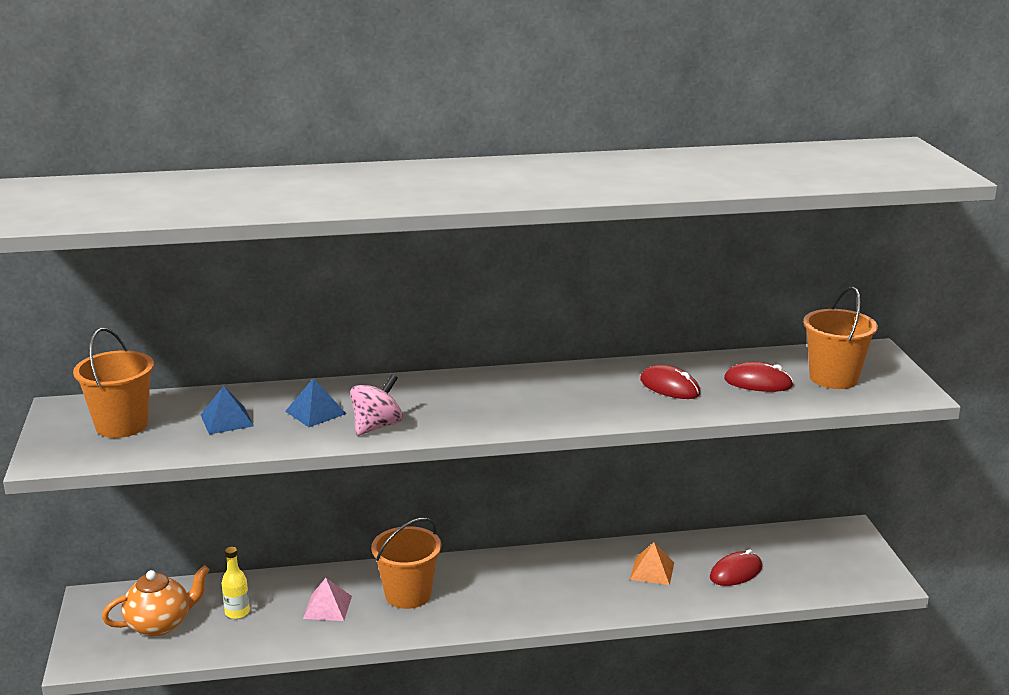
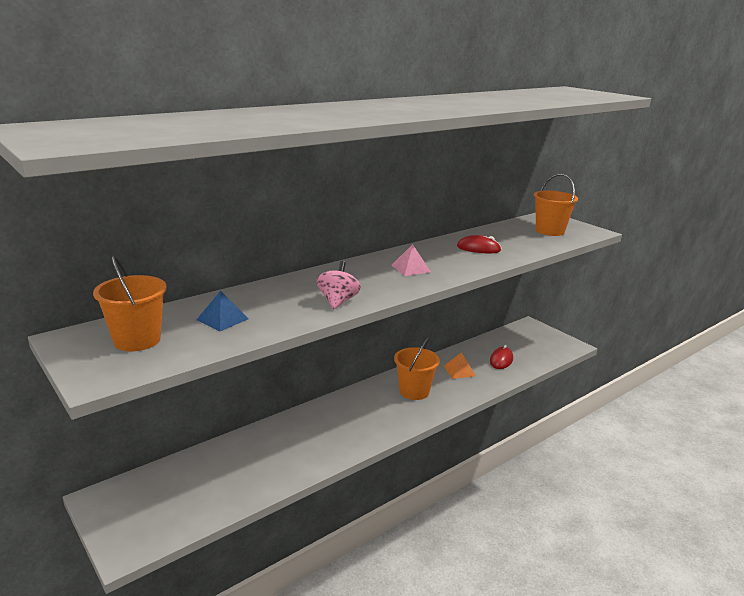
camera: 30 degrees left, 0 degrees up
(160, 624) = (171, 500): orange teapot -> none
(237, 612) = (225, 472): yellow bottle -> none
(315, 412) = (283, 301): blue pyramid -> none
(327, 607) = (287, 449): pink pyramid -> pink pyramid (411, 268)
(408, 595) = (334, 425): orange bucket -> orange bucket (414, 391)
(758, 382) = (518, 239): red mouse -> none

